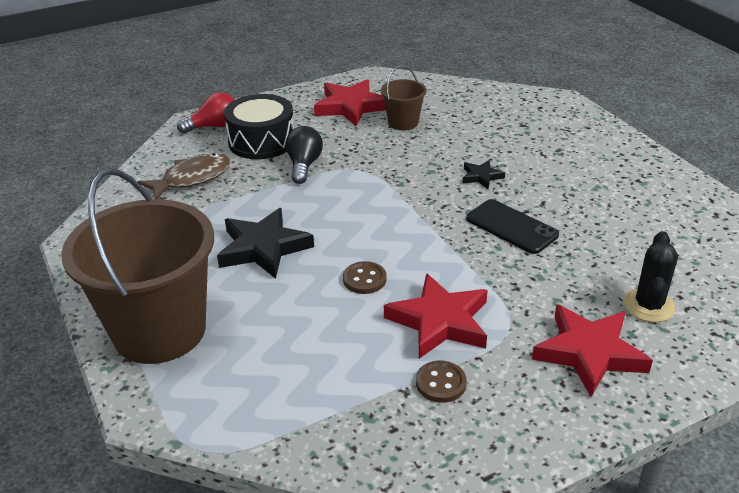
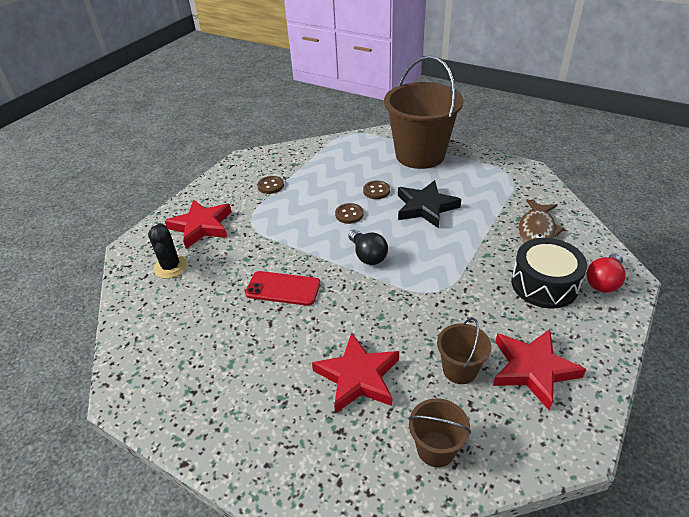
camera: 150 degrees right, 5 degrees up
(294, 298) = (376, 191): none -> brown button
(304, 165) = (480, 276): black light bulb -> black light bulb (367, 255)
(439, 321) = (290, 210): red star -> red star (358, 377)
(463, 99) = (436, 449): none -> brown bucket
(481, 177) = (335, 329): black star -> none
(511, 227) = (283, 288): black phone -> red phone

